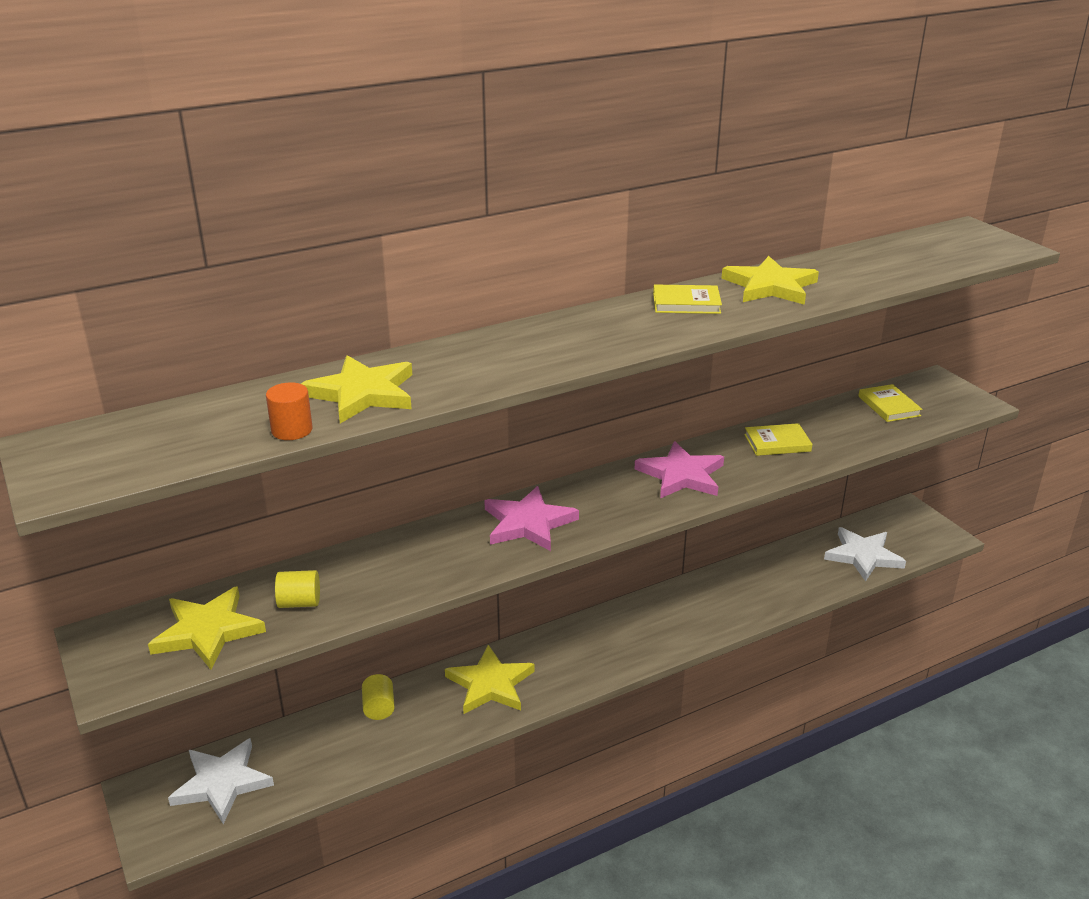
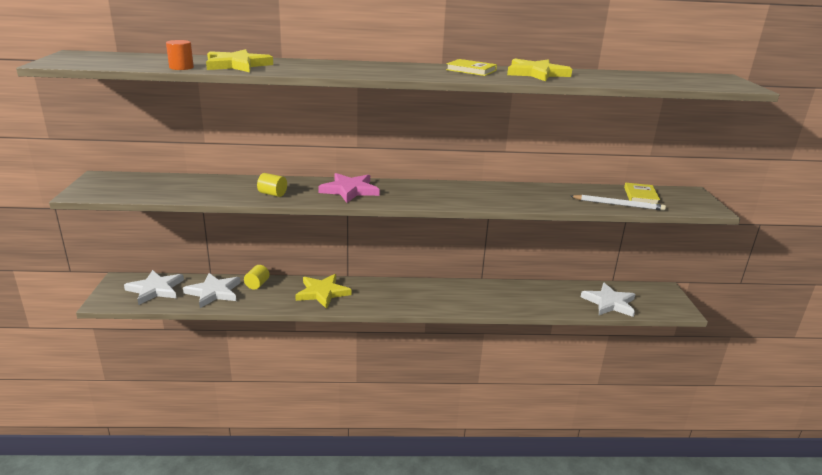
camera: 25 degrees right, 5 degrees down
(208, 631) = (144, 187): yellow star -> none
(299, 603) = (197, 189): yellow cylinder -> yellow cylinder (272, 194)
(324, 749) = (214, 292): none -> white star
(681, 475) = (463, 193): pink star -> none
(777, 443) = (541, 194): yellow book -> none
(879, 432) = (618, 204): none -> white pencil

